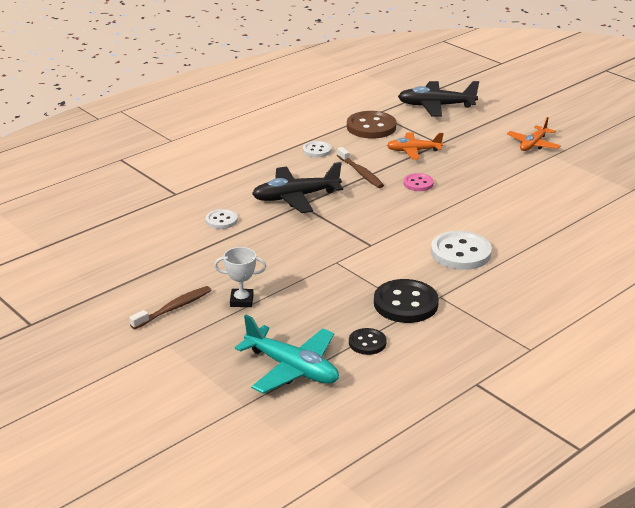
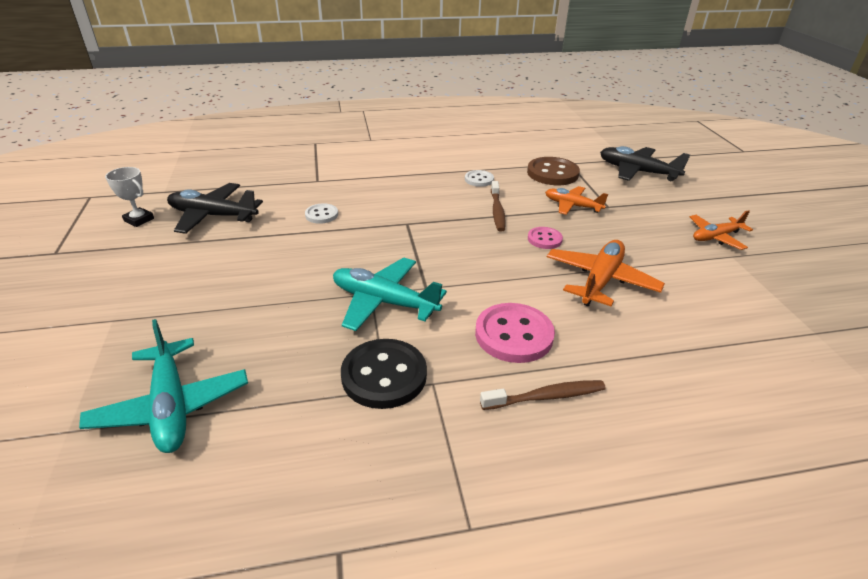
camera: 30 degrees right, 5 degrees up
(174, 308) = (171, 283): brown toothbrush -> brown toothbrush (546, 397)
(241, 301) = (234, 300): white trophy -> white trophy (139, 220)
(296, 197) = (410, 215): black plane -> black plane (213, 216)
(353, 264) = (384, 302): none -> turquoise plane
(367, 343) = (284, 410): black button -> none
(460, 253) = (514, 335): white button -> pink button
(483, 200) = (600, 281): none -> orange plane

